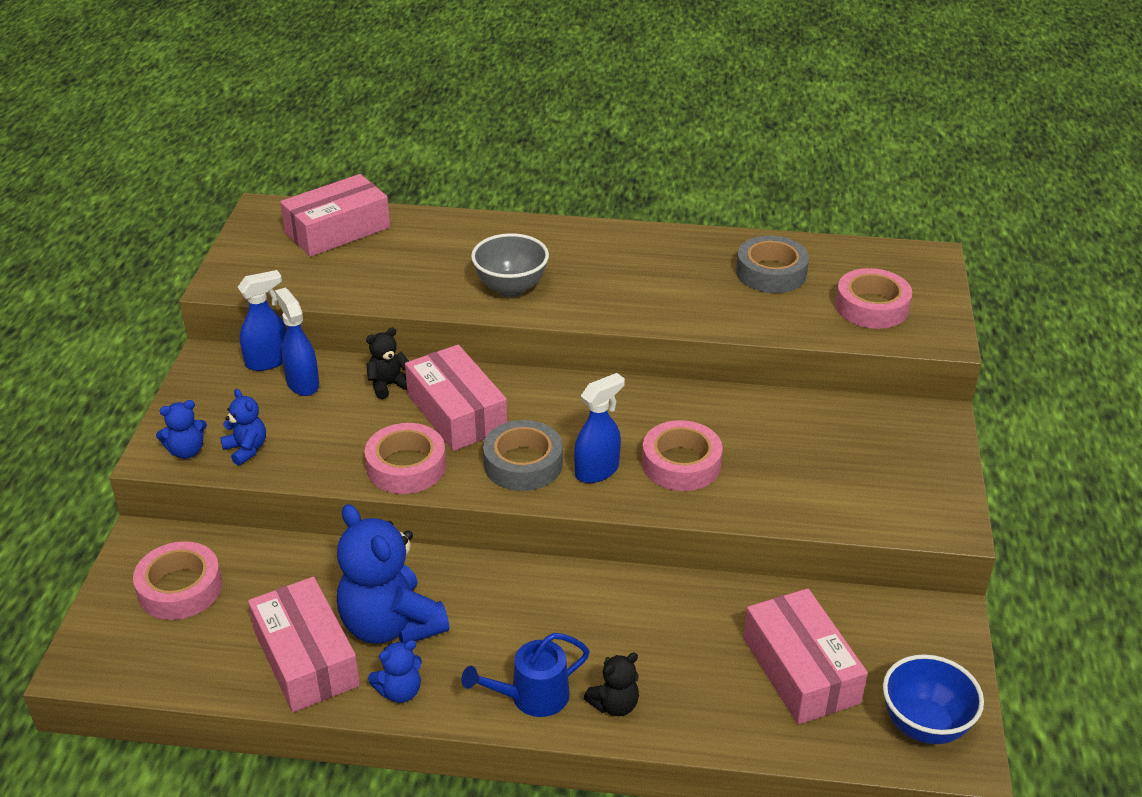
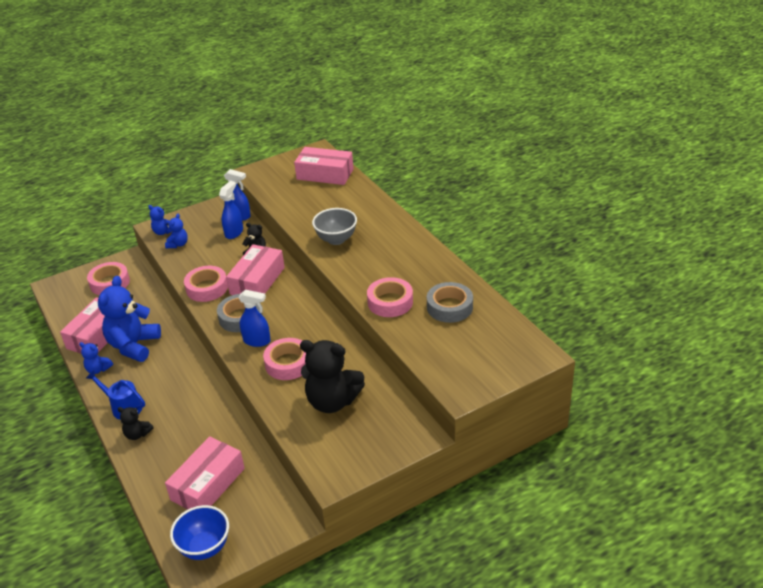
camera: 55 degrees right, 0 degrees up
(802, 460) = (332, 401): none -> black teddy bear
(871, 307) = (460, 355): pink tape -> pink tape (390, 302)

